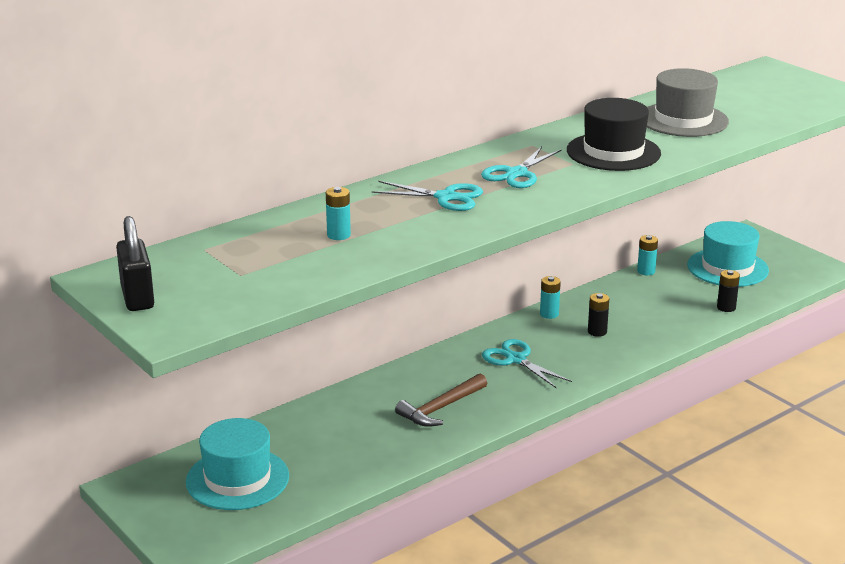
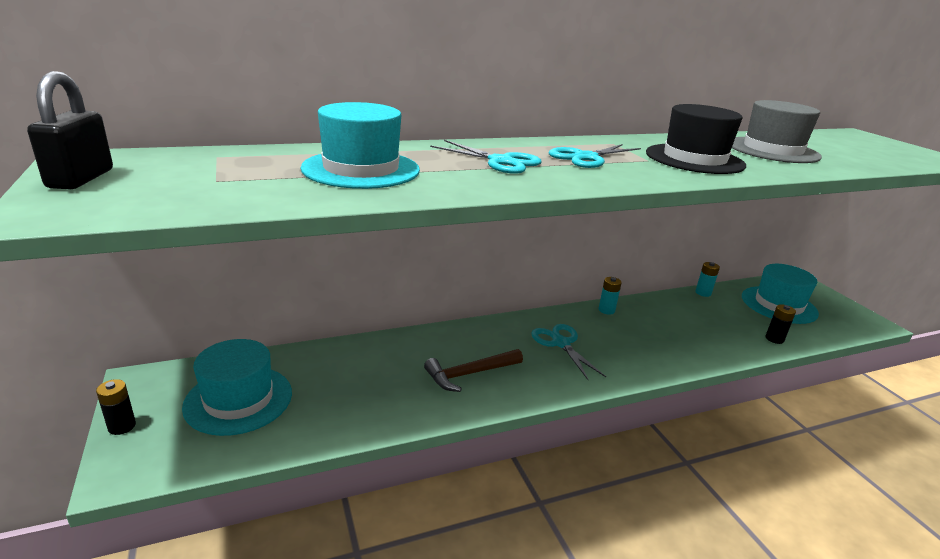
camera: 15 degrees right, 0 degrees up
(338, 235) = (361, 169): turquoise battery -> turquoise hat
(597, 332) = (645, 334): black battery -> black battery (122, 426)

